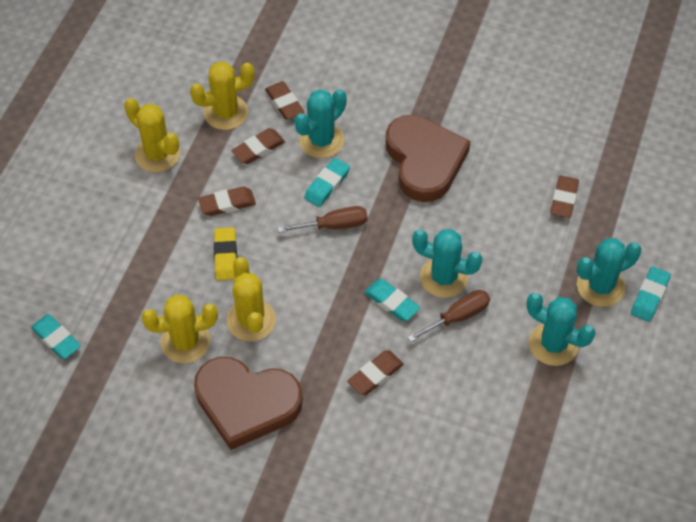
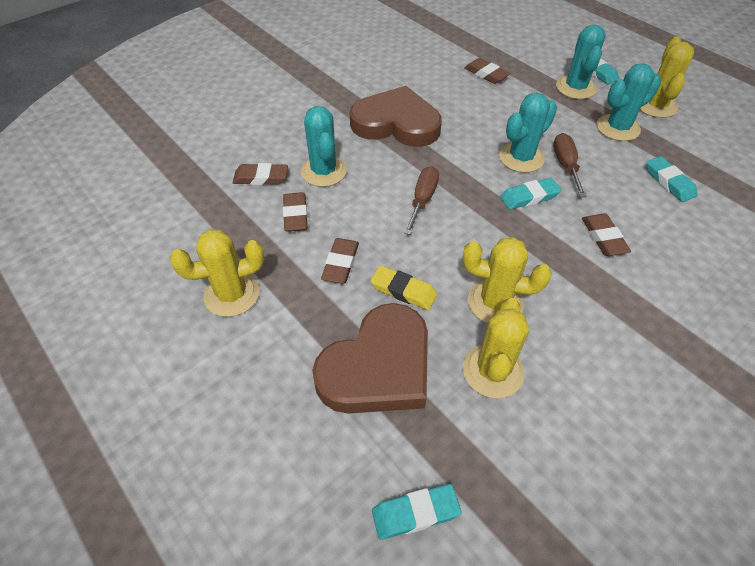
camera: 60 degrees left, 5 degrees down
(226, 113) = (232, 220): yellow cactus -> yellow cactus (655, 106)
(246, 403) = (597, 348): brown heart -> brown heart (378, 367)
(327, 185) = (374, 187): turquoise eraser -> turquoise eraser (669, 182)

